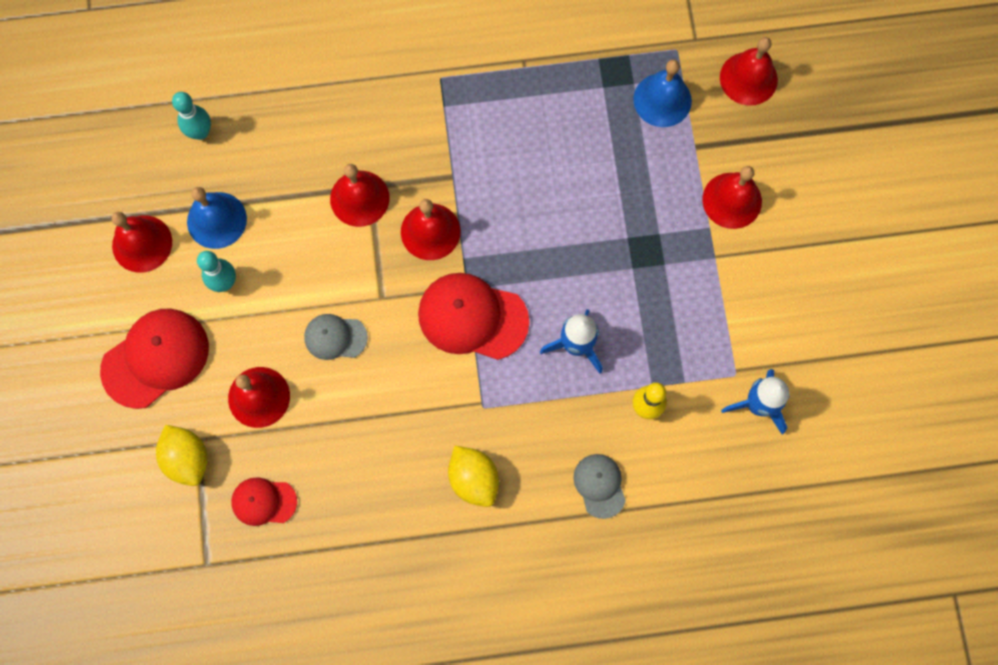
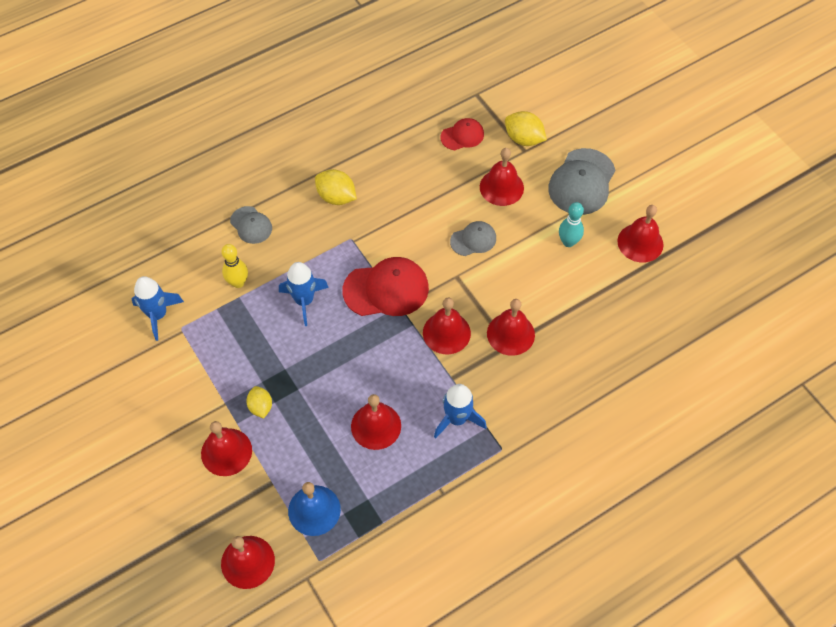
camera: 155 degrees right, 15 degrees down
(155, 358) = (582, 182): red cap -> grey cap
(200, 132) = (654, 330): turquoise bowling pin -> none
(216, 220) = (601, 278): blue bell -> none
(470, 129) = (457, 419): none -> blue rocket
(560, 159) = (376, 426): none -> red bell
(676, 235) = (260, 407): none -> yellow lemon

